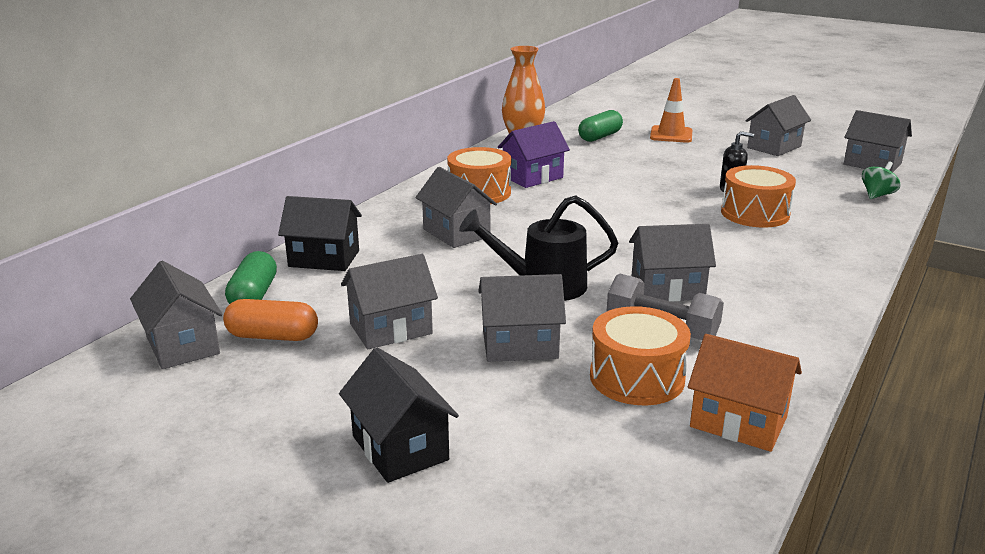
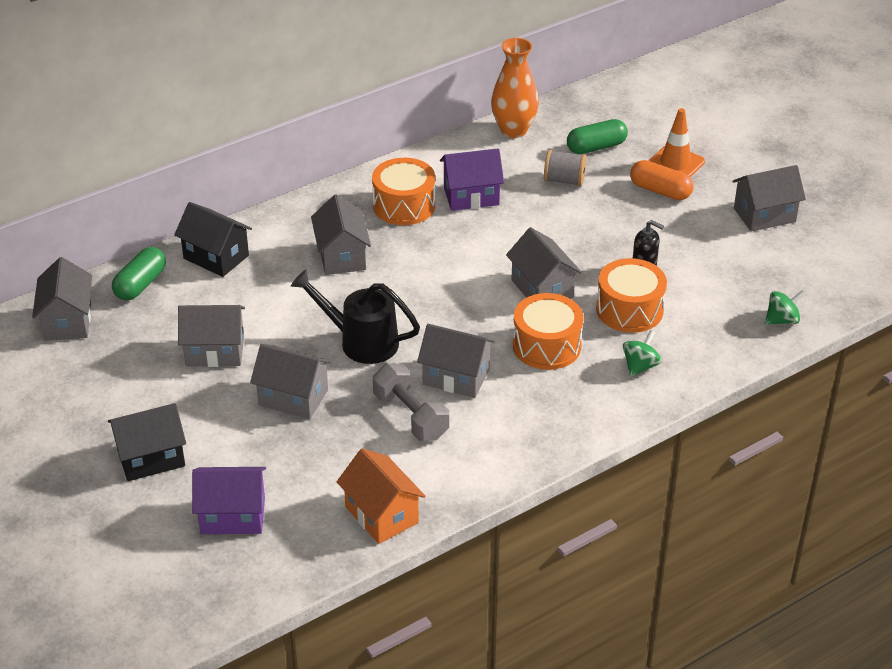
camera: 25 degrees right, 15 degrees up
(272, 336) = (130, 332): orange capsule -> orange capsule (660, 191)
(400, 448) = (151, 458): black house -> black house turned 75 degrees clockwise
(566, 478) = (233, 515): none -> purple house
(599, 156) = (564, 180): none -> grey spool
(637, 377) = (349, 455): orange drum -> orange drum (546, 346)
(816, 244) = (640, 366): none -> green spinning top
(872, 164) = (838, 272): grey house -> grey house (542, 289)

